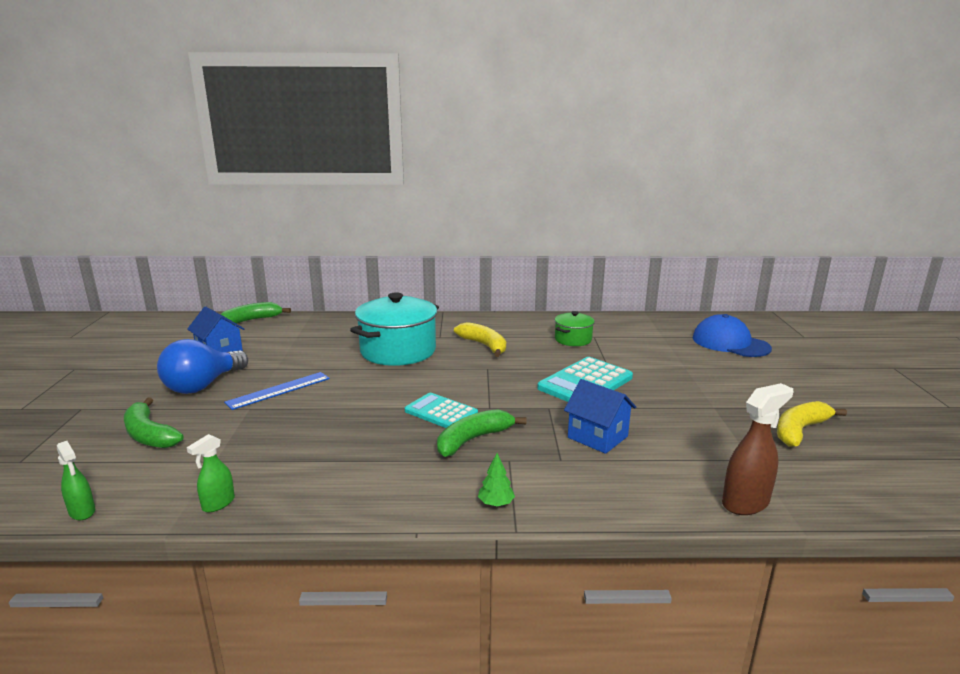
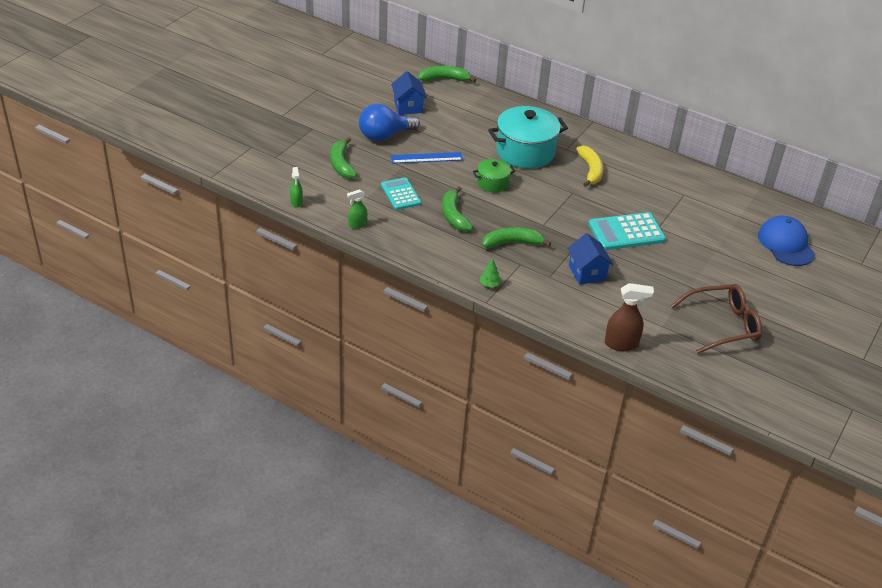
camera: 30 degrees right, 20 degrees up
(366, 438) = (454, 215): none -> green banana
(441, 412) = (510, 216): turquoise calculator -> turquoise calculator (401, 194)
(573, 339) = (663, 191): green pot -> green pot (492, 183)
(800, 430) = (722, 325): yellow banana -> brown glasses

